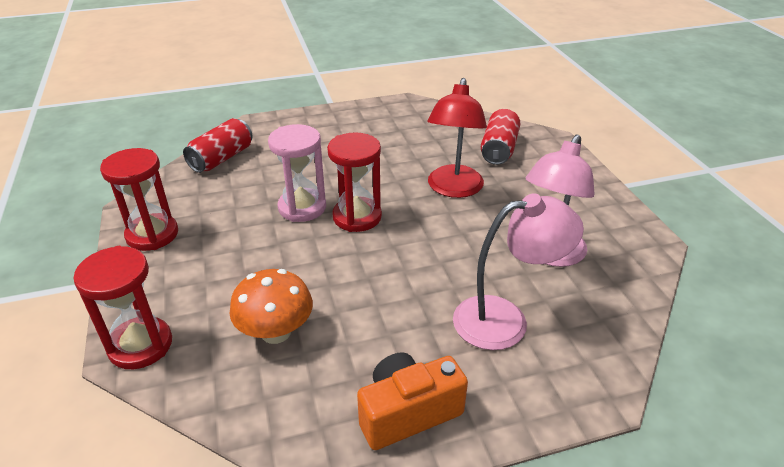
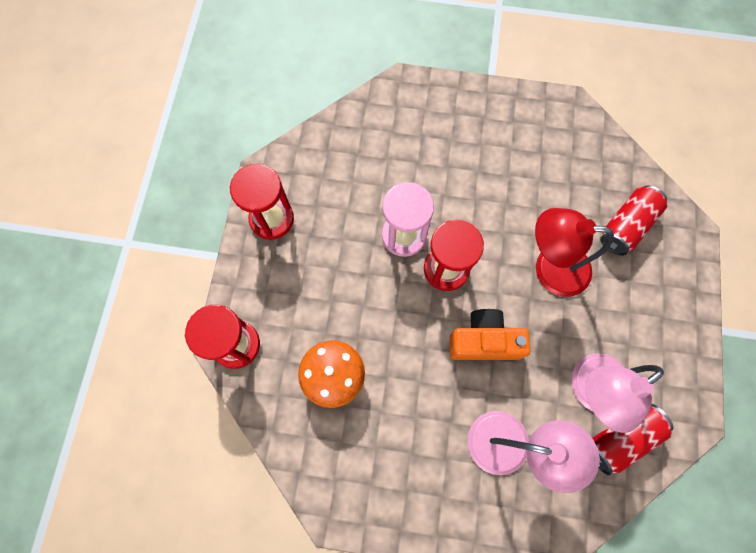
camera: 25 degrees right, 35 degrees up
(222, 158) = (356, 132): red can -> red can (621, 438)
(408, 412) = (397, 496): orange camera -> orange camera (484, 341)
(453, 189) = (550, 268): red lamp -> red lamp turned 60 degrees clockwise

